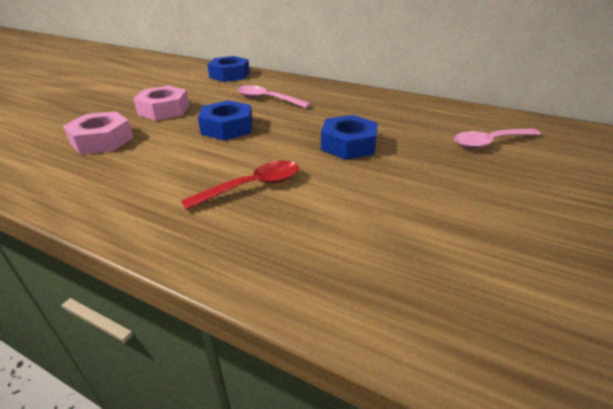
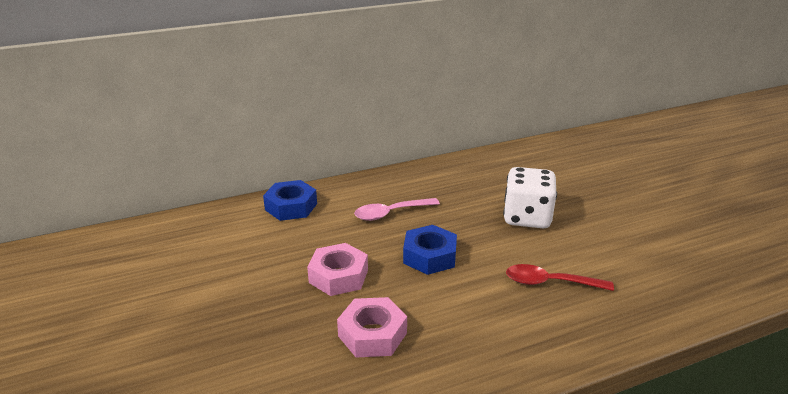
camera: 50 degrees left, 5 degrees down
(253, 186) = (550, 283): red spoon -> red spoon turned 90 degrees counterclockwise
(348, 145) = (527, 217): blue nut -> white dice
(489, 142) = (580, 169): pink spoon -> none

